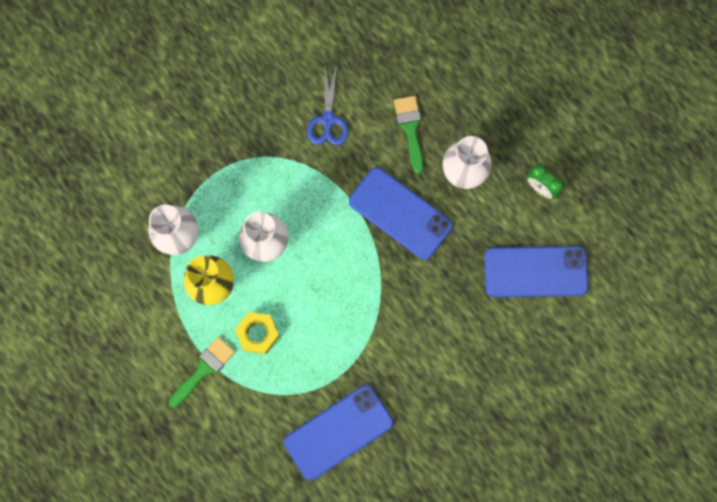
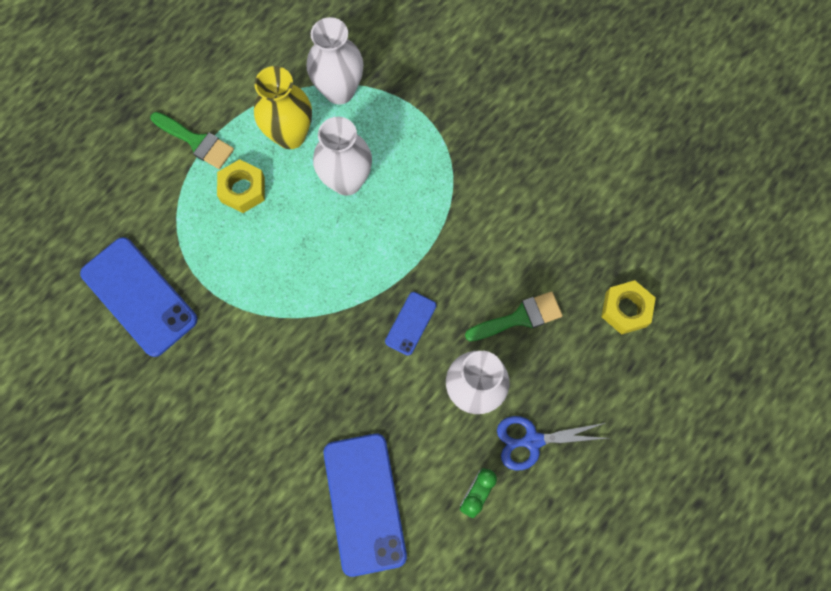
camera: 80 degrees right, 5 degrees down
(328, 120) = (509, 221): blue scissors -> blue scissors (532, 441)
(400, 213) = (411, 323): blue phone -> blue phone, size x0.49
(417, 47) = (625, 309): none -> yellow nut

